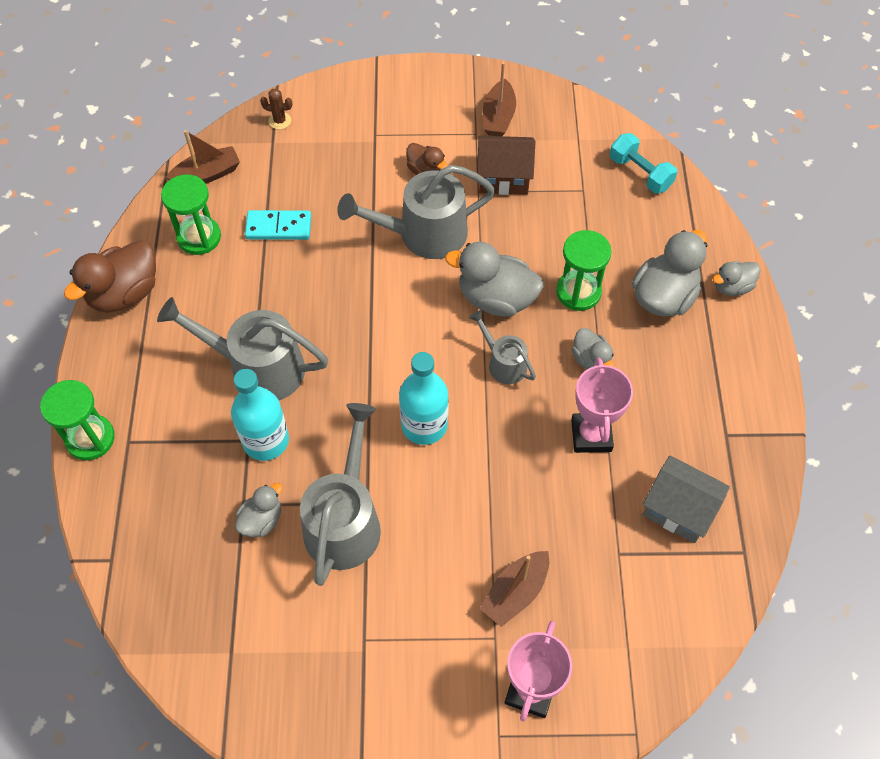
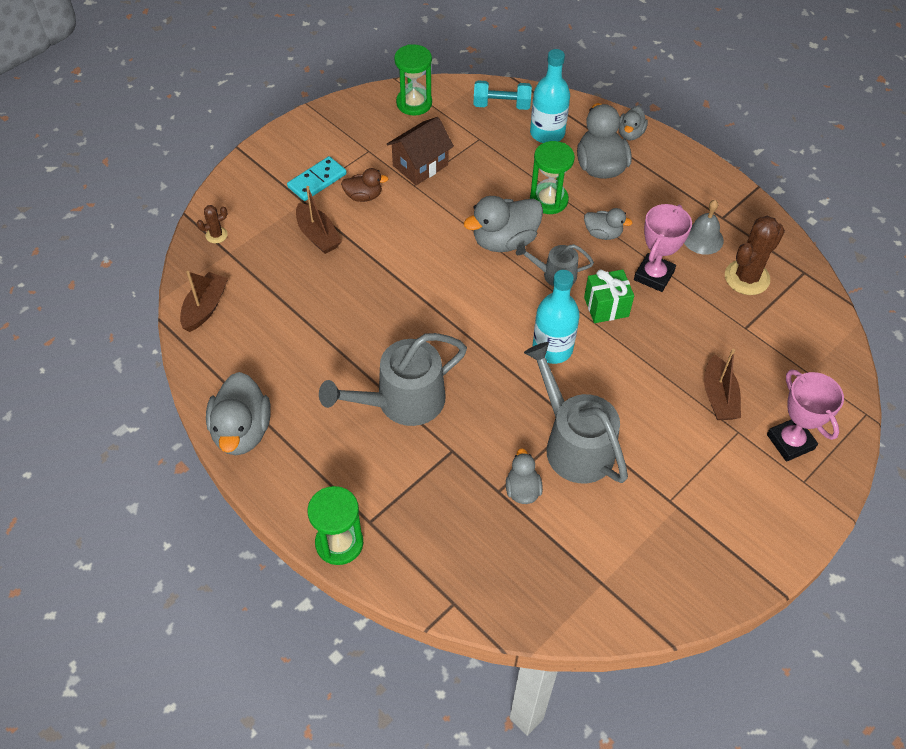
camera: 45 degrees left, 5 degrees down
(124, 293) = (242, 431): brown duck -> grey duck
(199, 237) = (252, 353): green hourglass -> green hourglass (414, 103)
(266, 441) = (464, 441): turquoise bottle -> turquoise bottle (547, 133)
(278, 227) = (304, 304): turquoise domino -> turquoise domino (317, 181)
(424, 234) = (411, 236): grey watering can -> none
(498, 117) = (371, 130): brown boat -> brown boat (318, 235)
(514, 428) = (606, 307): none -> green gift
(591, 435) = (654, 275): pink trophy -> pink trophy turned 75 degrees clockwise
(678, 510) = (747, 278): grey house -> brown cactus
(681, 439) = (702, 238): none -> grey bell

